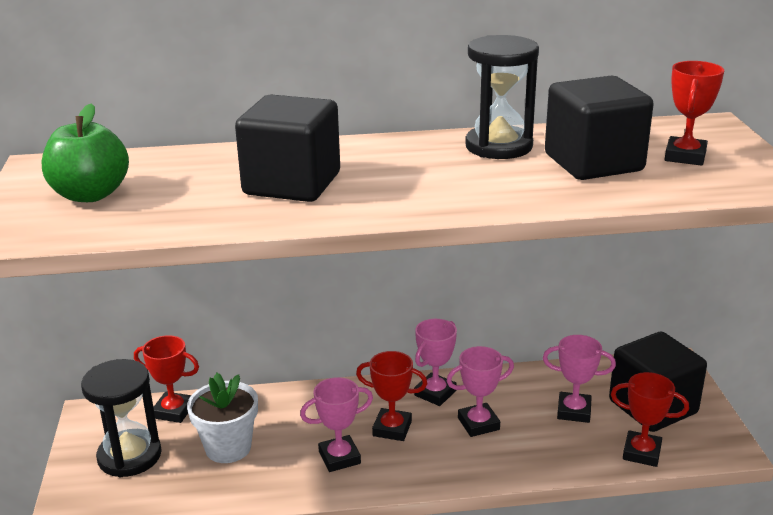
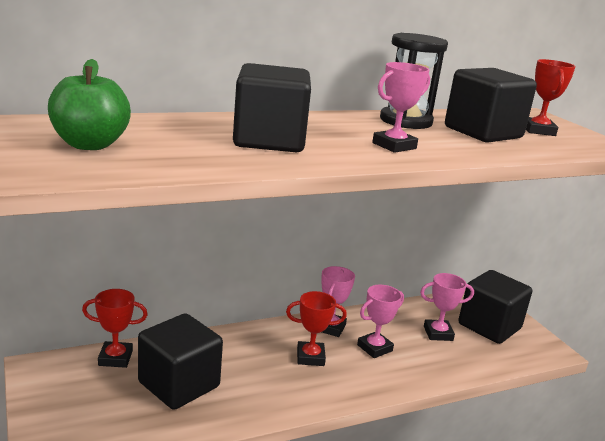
camera: 20 degrees left, 5 degrees down
(129, 456) = (89, 400): black hourglass -> none
(228, 448) = (179, 384): white flower pot -> black cube
(339, 457) = (279, 384): pink trophy -> pink trophy (394, 146)
(641, 453) = (500, 359): red trophy -> none

